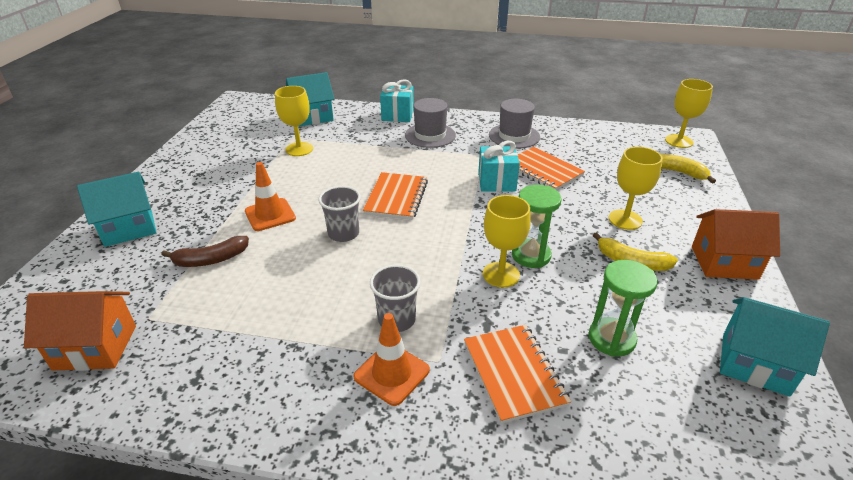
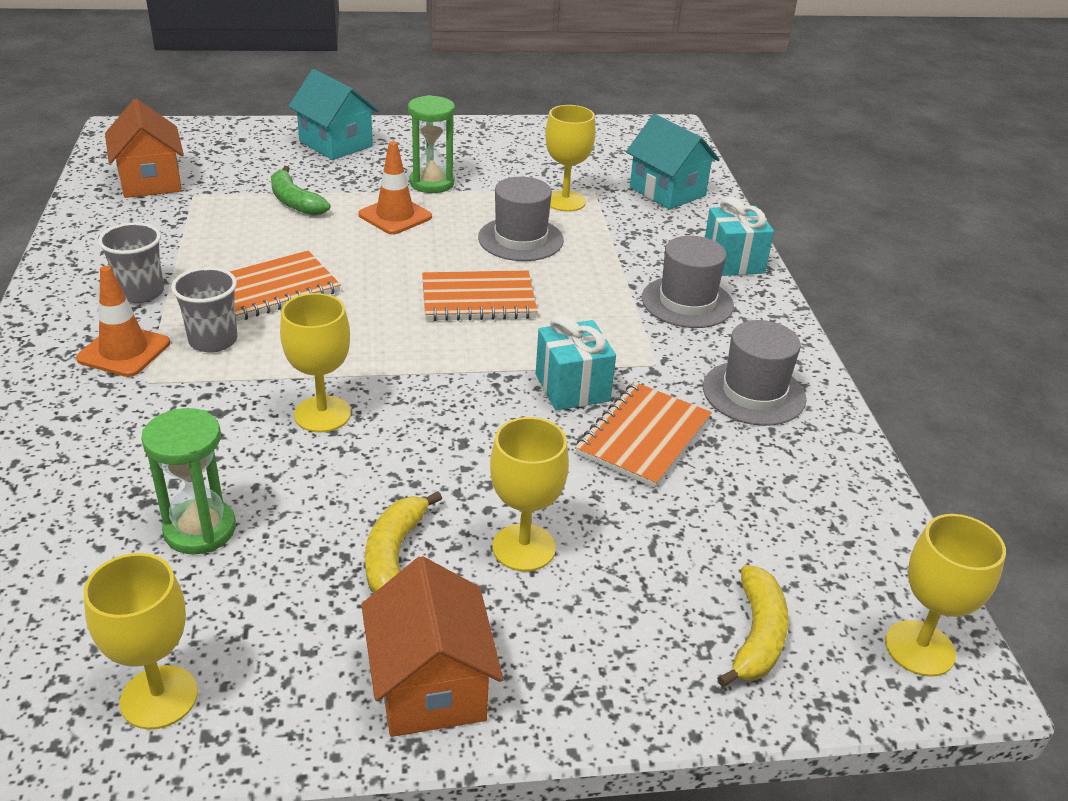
camera: 70 degrees right, 0 degrees up
(211, 259) = (295, 201): brown banana -> green banana
(334, 172) = (520, 239): none -> grey hat
(343, 234) = (374, 274): grey cup -> grey cup (141, 293)
(514, 374) = (127, 442): orange notebook -> orange notebook (274, 289)
(531, 255) = (377, 440): green hourglass -> green hourglass (432, 183)
(754, 364) = (159, 697): turquoise house -> yellow goblet

